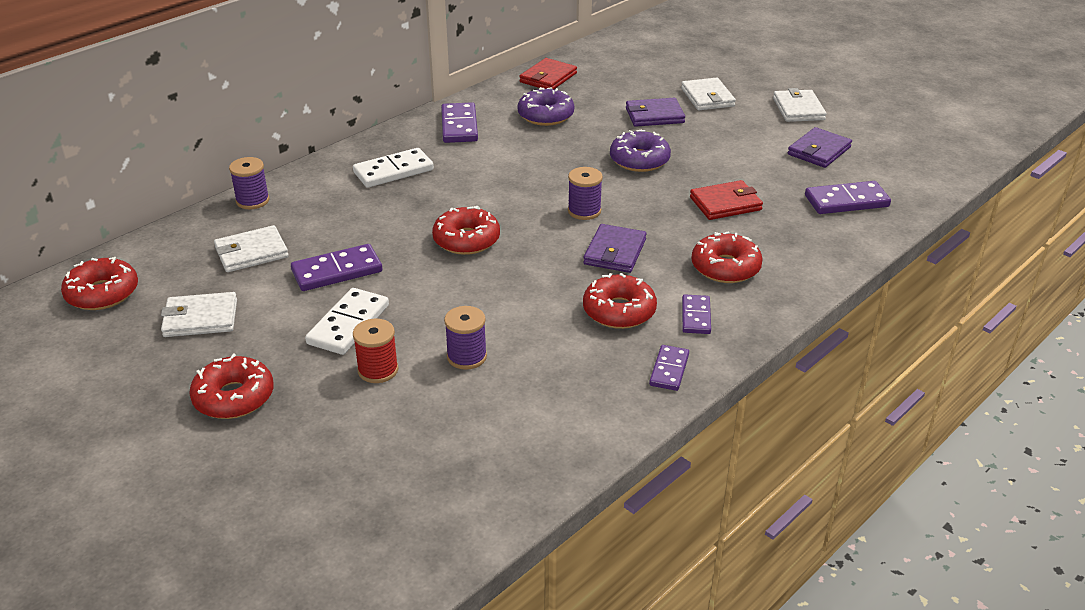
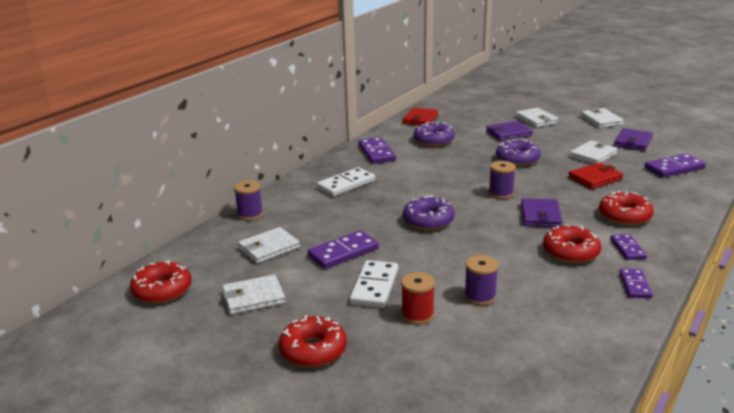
camera: 10 degrees left, 10 degrees down
(466, 240) = (428, 221): red donut -> purple donut
(748, 166) = (593, 155): none -> white wallet

